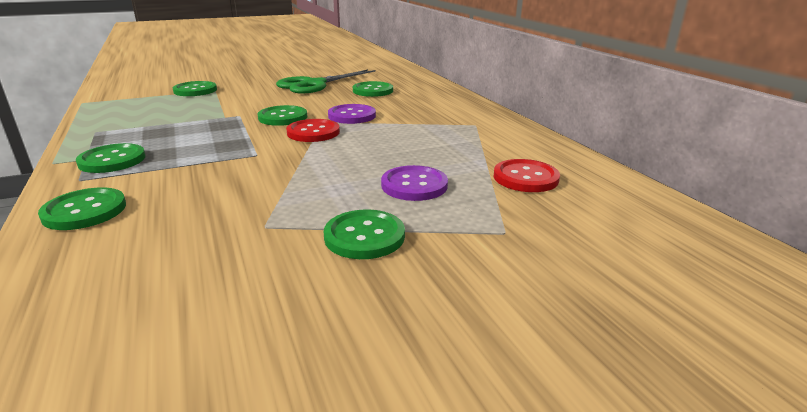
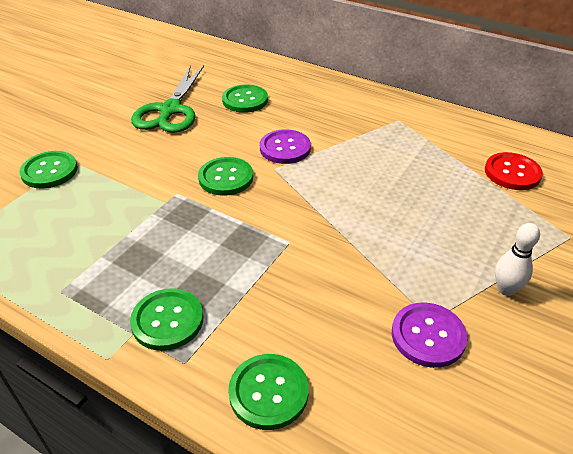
camera: 35 degrees left, 15 degrees up
(313, 132) = (289, 188): red button -> none
(364, 236) = (505, 289): green button -> white bowling pin
(414, 185) = (459, 218): purple button -> purple button (428, 336)

